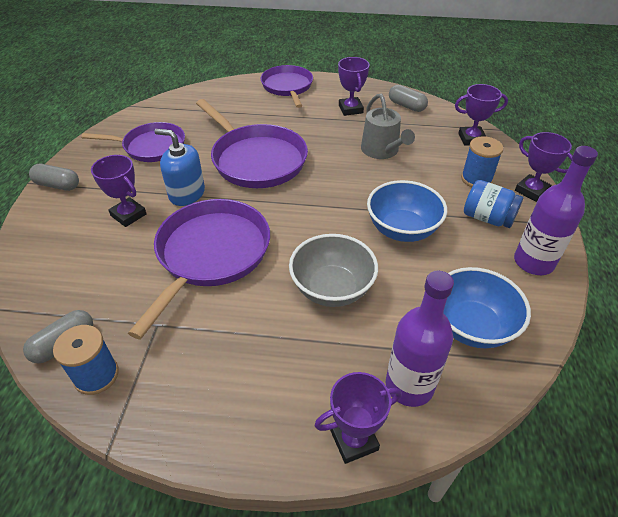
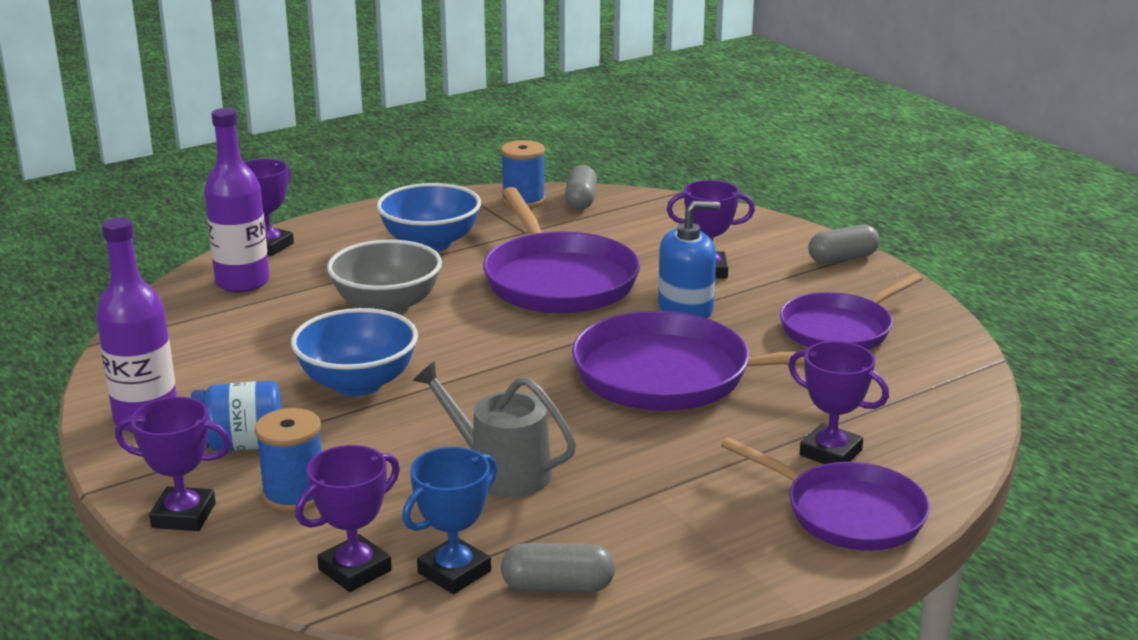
camera: 140 degrees right, 20 degrees down
(350, 109) = (657, 523): purple trophy -> purple trophy (830, 453)
(436, 124) = (454, 572): none -> blue trophy
(471, 326) = (202, 336): blue bowl -> blue bowl (430, 243)

